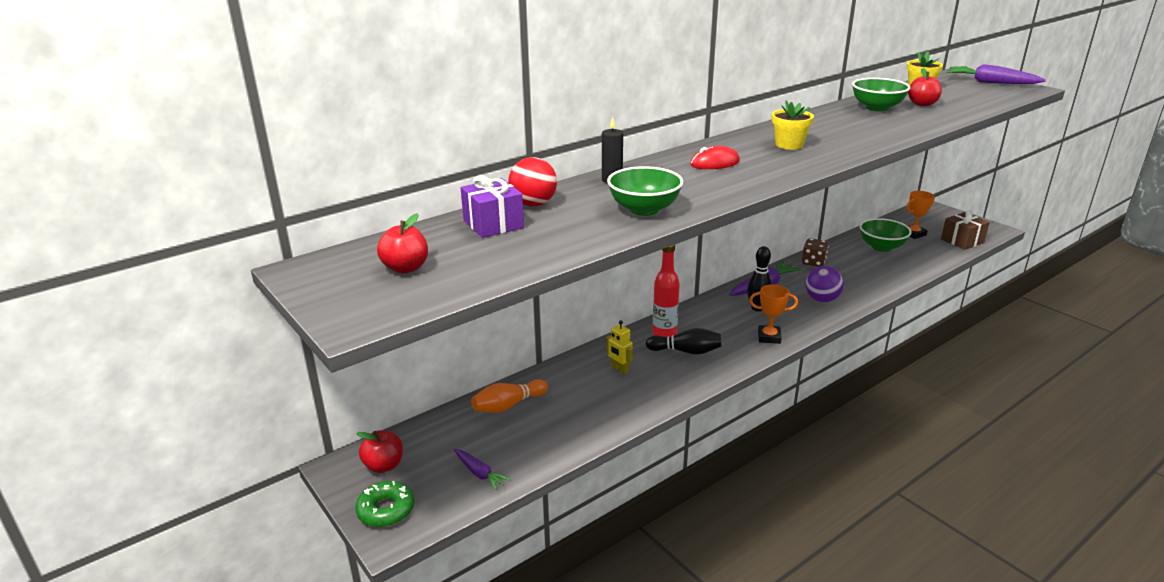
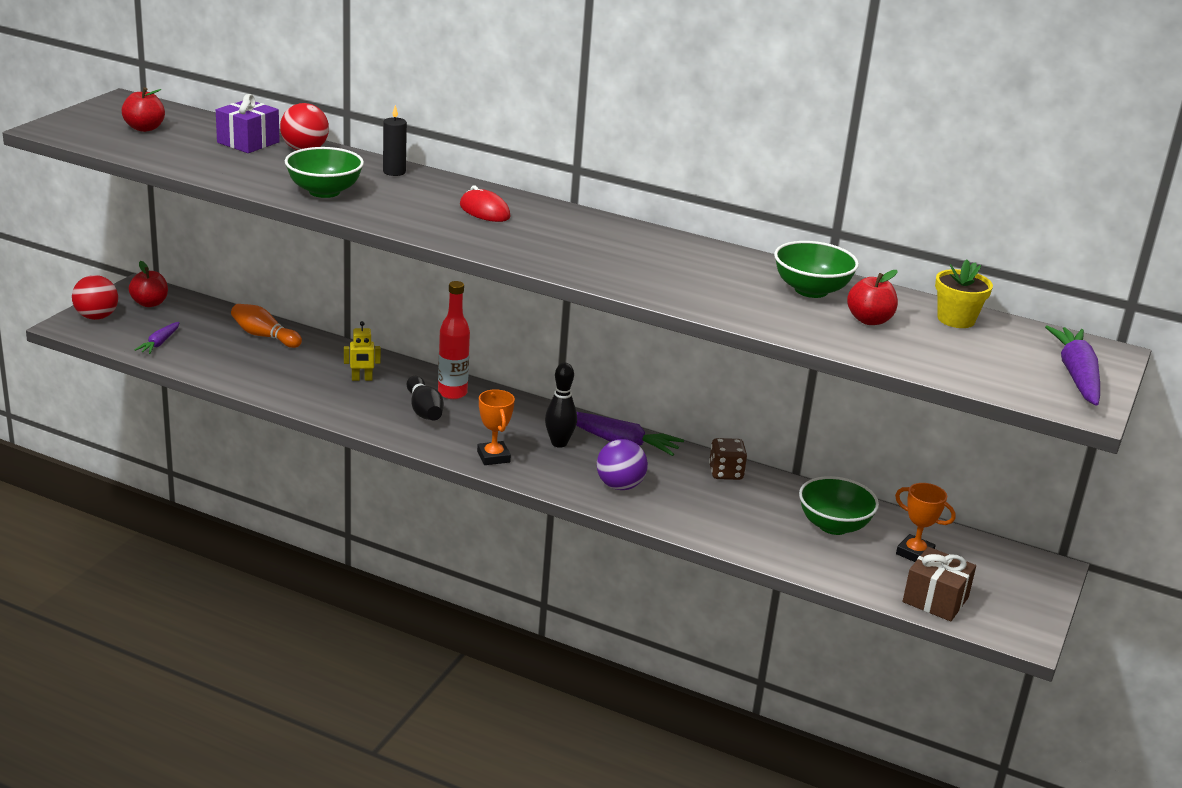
camera: 60 degrees right, 0 degrees up
(386, 510) = (96, 317): green donut -> red ball
(619, 369) = (362, 379): yellow robot -> yellow robot turned 120 degrees counterclockwise
(789, 145) = (586, 243): yellow flower pot -> none

